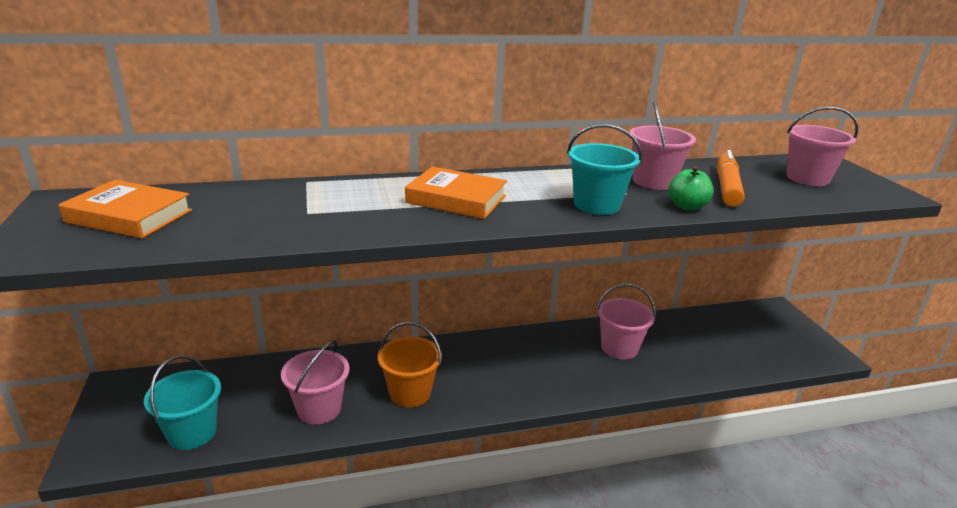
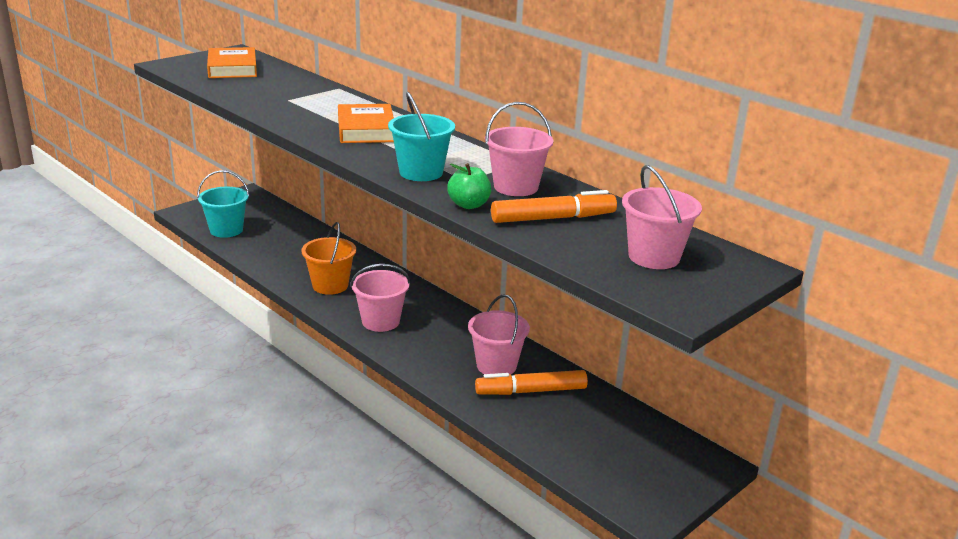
camera: 60 degrees right, 0 degrees up
(319, 409) = (282, 259): pink bucket -> pink bucket (380, 321)
(664, 345) = (531, 391): none -> orange marker

